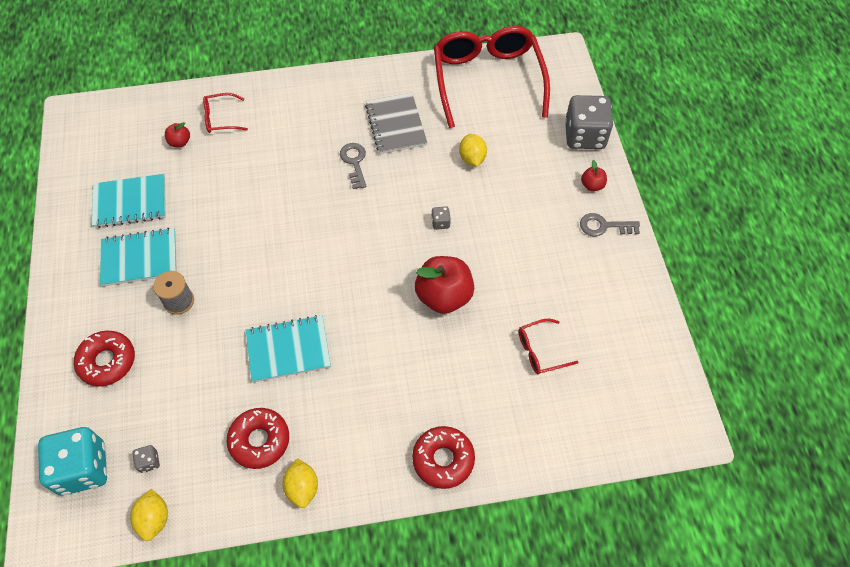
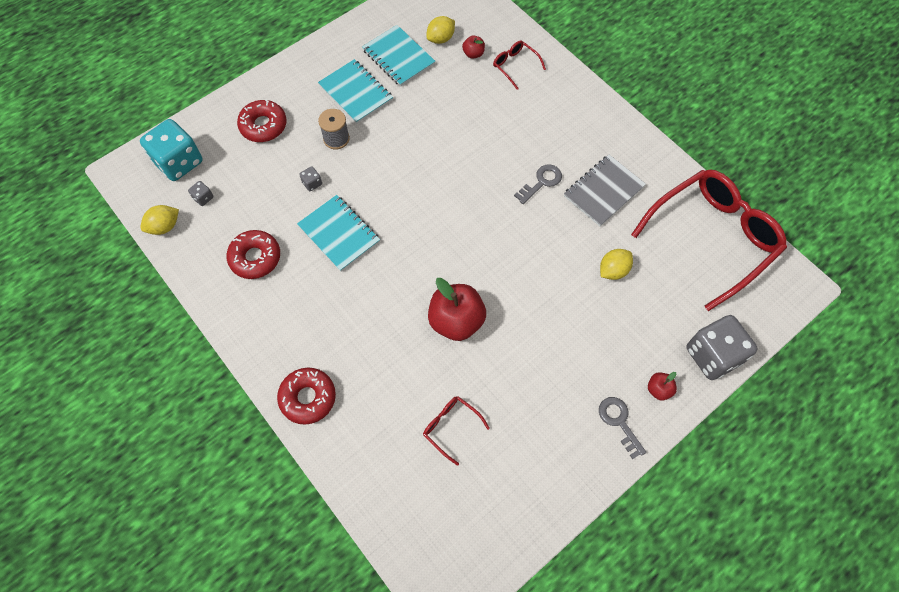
camera: 60 degrees right, 5 degrees up
(302, 487) = (233, 308): yellow lemon -> yellow lemon (441, 39)
(440, 223) = (527, 280): grey dice -> grey dice (312, 183)

